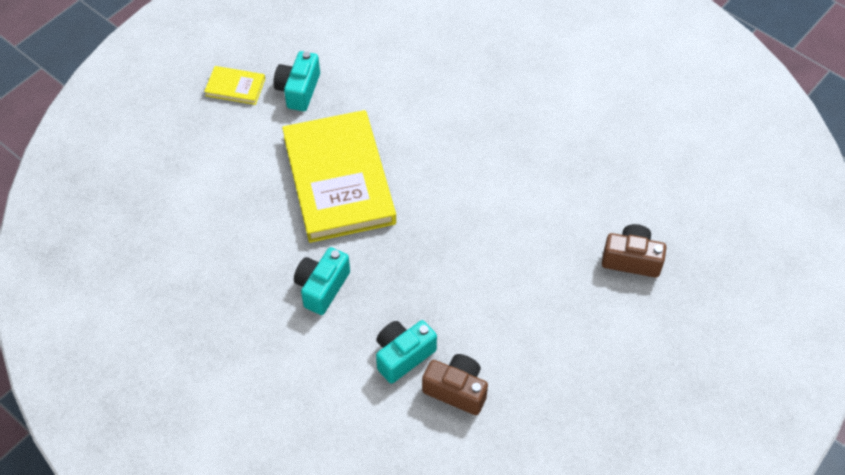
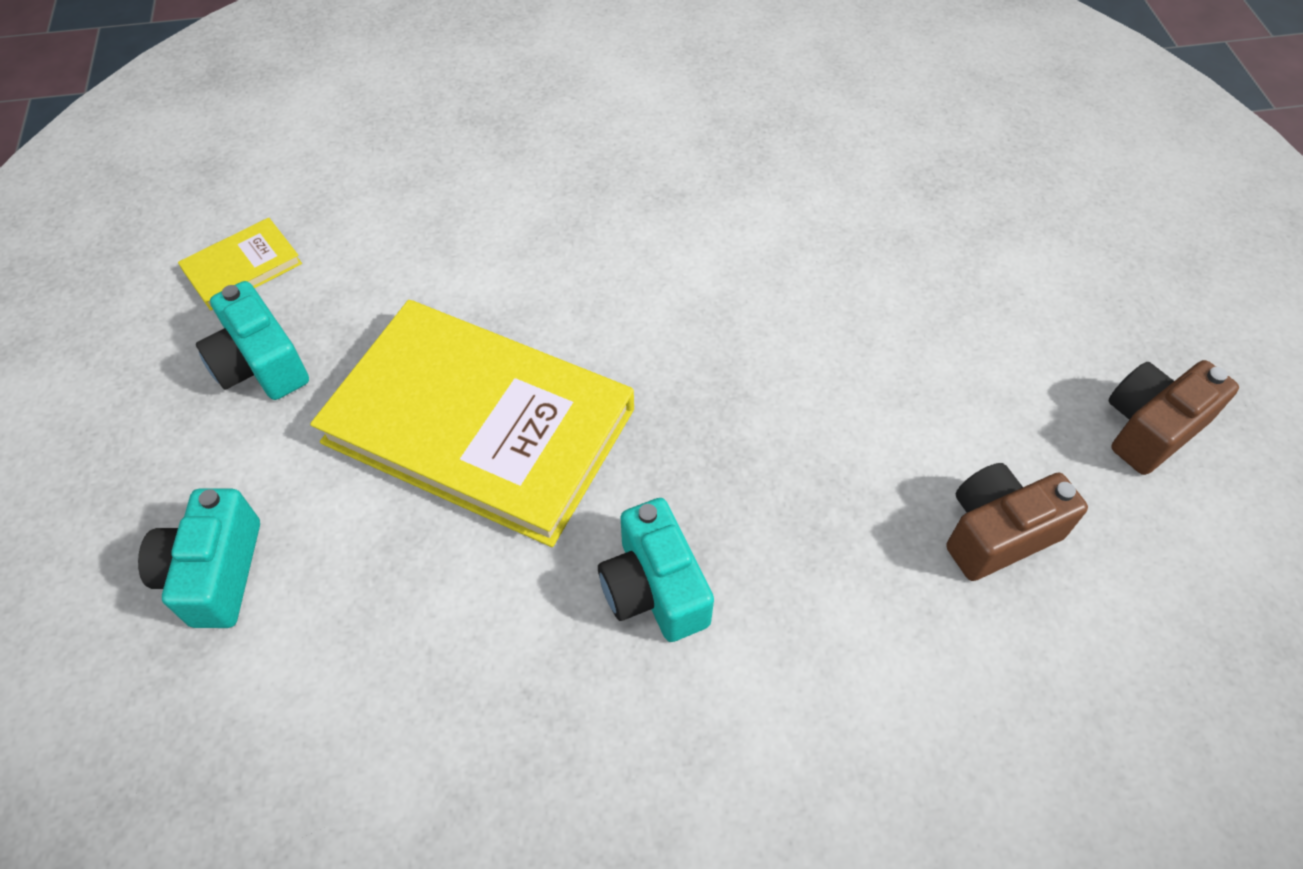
camera: 50 degrees left, 0 degrees up
(235, 87) = (147, 444): yellow book -> yellow book (242, 267)
(403, 355) = (879, 562): turquoise camera -> turquoise camera (215, 573)
(631, 259) = (936, 199): brown camera -> brown camera (1150, 428)

